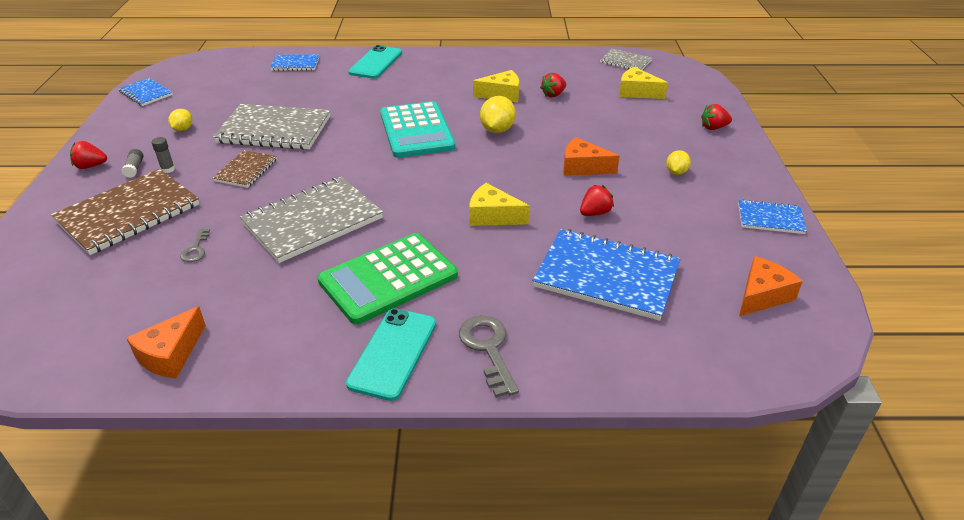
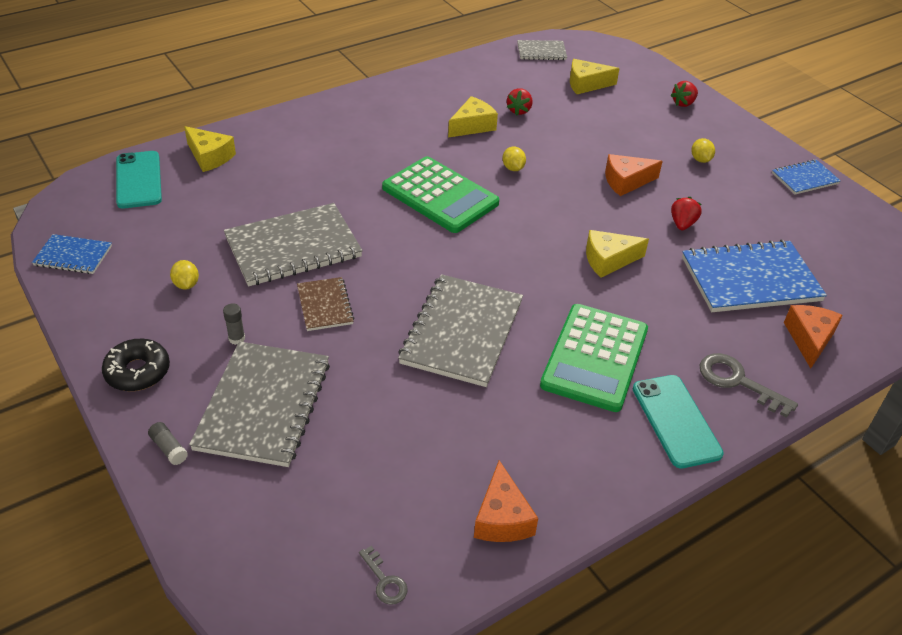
camera: 35 degrees left, 5 degrees up
(91, 166) = (138, 371): red strawberry -> black donut
(128, 213) = (264, 405): brown notebook -> grey notebook
(134, 168) = (196, 353): grey glue stick -> grey glue stick (169, 448)
(196, 249) = (388, 410): grey key -> grey key (384, 581)
(295, 64) = (210, 157): blue notebook -> yellow cheese
(376, 63) = (300, 127): turquoise phone -> turquoise phone (139, 180)
(416, 131) = (440, 196): turquoise calculator -> green calculator
(497, 130) = (513, 168): yellow lemon -> yellow lemon, size x0.61
(762, 295) = (861, 249): orange cheese -> orange cheese (809, 339)

